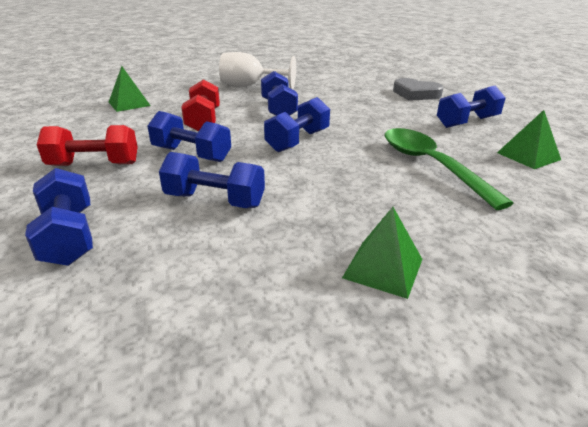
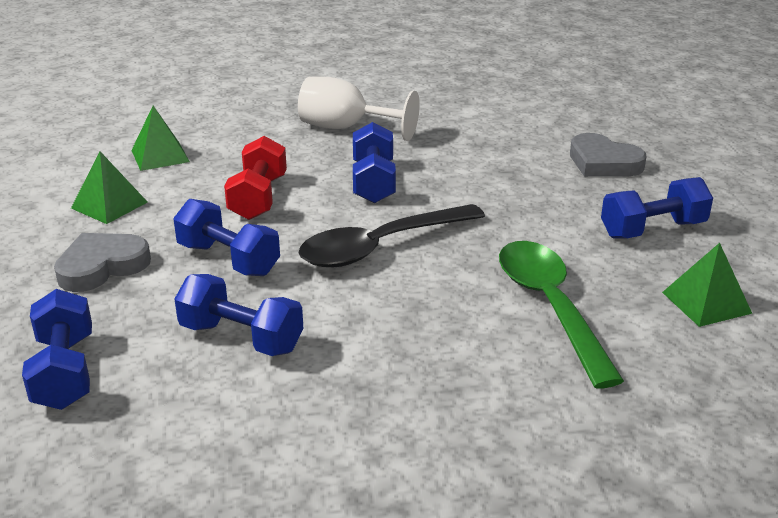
camera: 10 degrees right, 0 degrees up
(94, 165) = (102, 267): red dumbbell -> grey heart
(298, 141) = (380, 247): blue dumbbell -> black spoon
(383, 268) = (411, 452): green pyramid -> green pyramid (109, 205)

